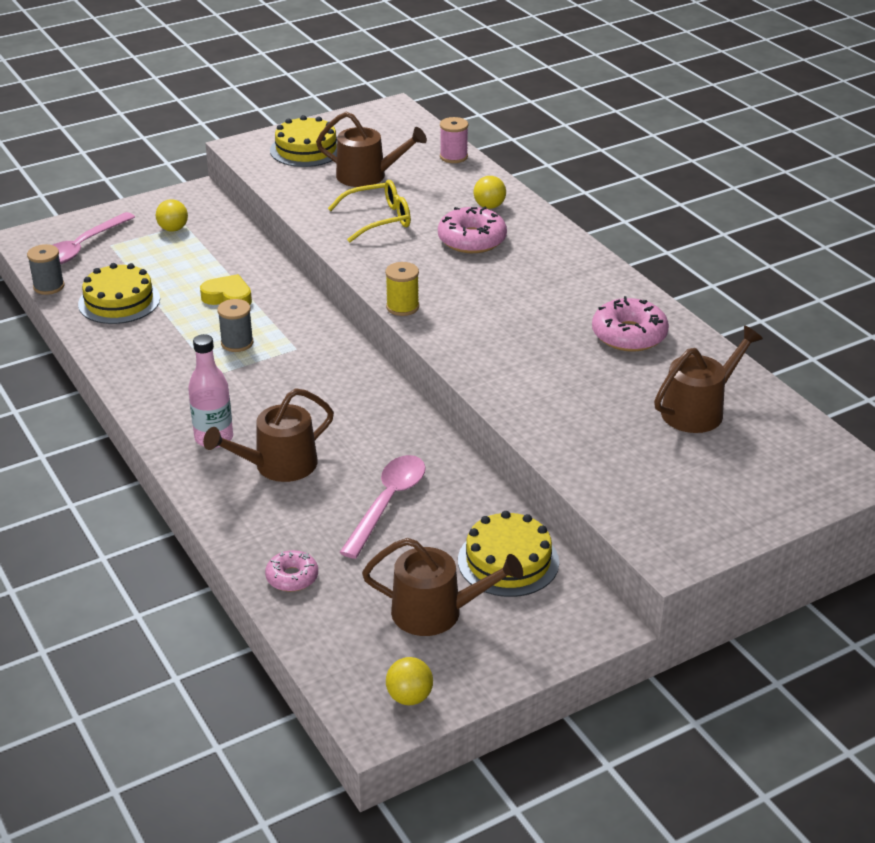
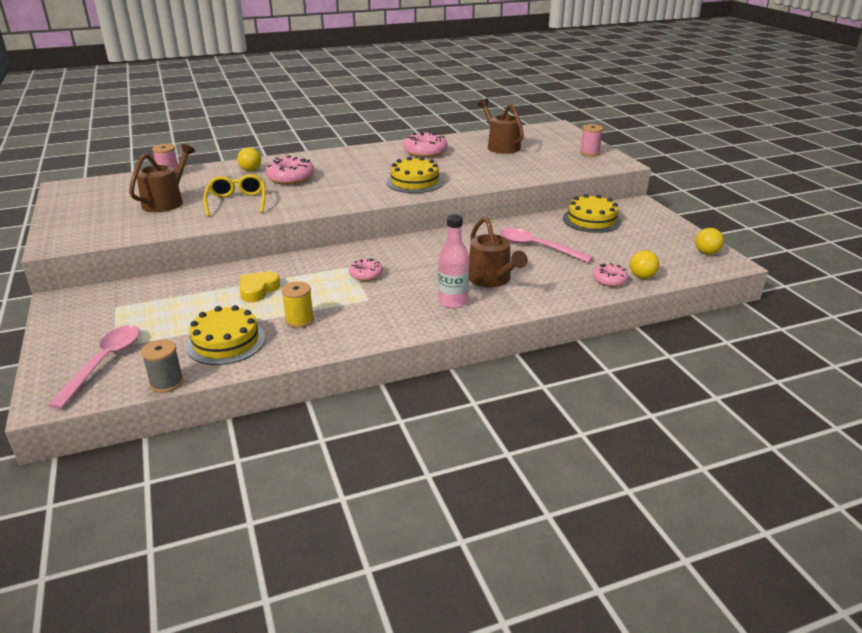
camera: 80 degrees left, 5 degrees down
(82, 247) = (104, 363): pink spoon -> pink spoon turned 120 degrees counterclockwise
(173, 229) = (118, 312): yellow ball -> yellow ball (642, 277)
(237, 343) = (329, 288): grey spool -> none
(276, 363) = (366, 274): none -> pink donut
(306, 149) = (94, 220): yellow cake -> yellow cake (414, 182)
(402, 307) = (362, 202): yellow spool -> yellow spool (299, 320)
(435, 612) = (636, 241): brown watering can -> none
(713, 517) = (589, 153): none -> pink spool

